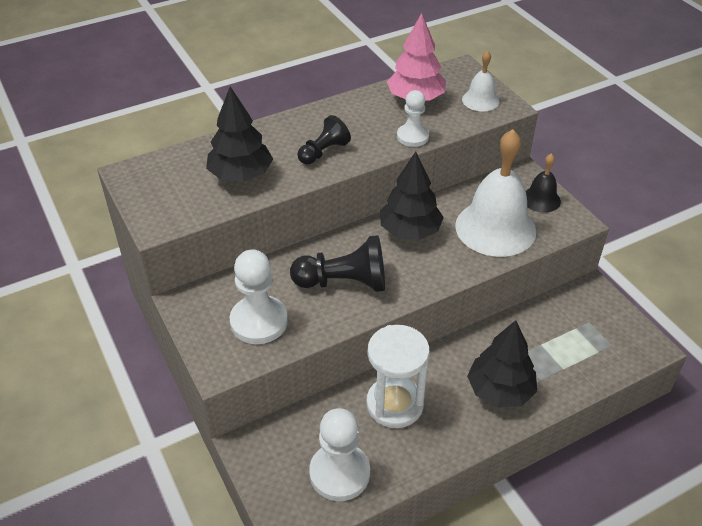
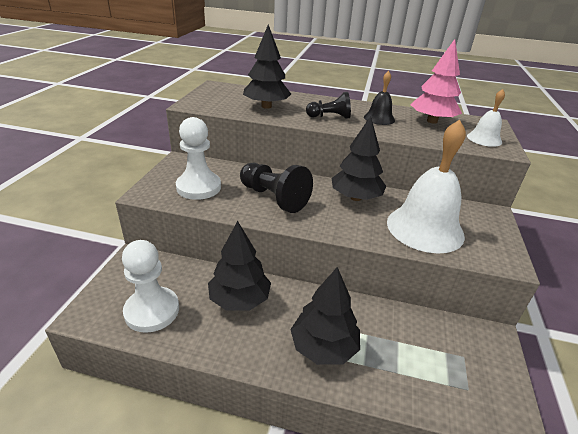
camera: 40 degrees right, 10 degrees down
(394, 404) = (239, 299): white hourglass -> black tree
(412, 136) = (401, 134): white pawn -> none
(541, 199) = (489, 233): black bell -> black bell (379, 118)

